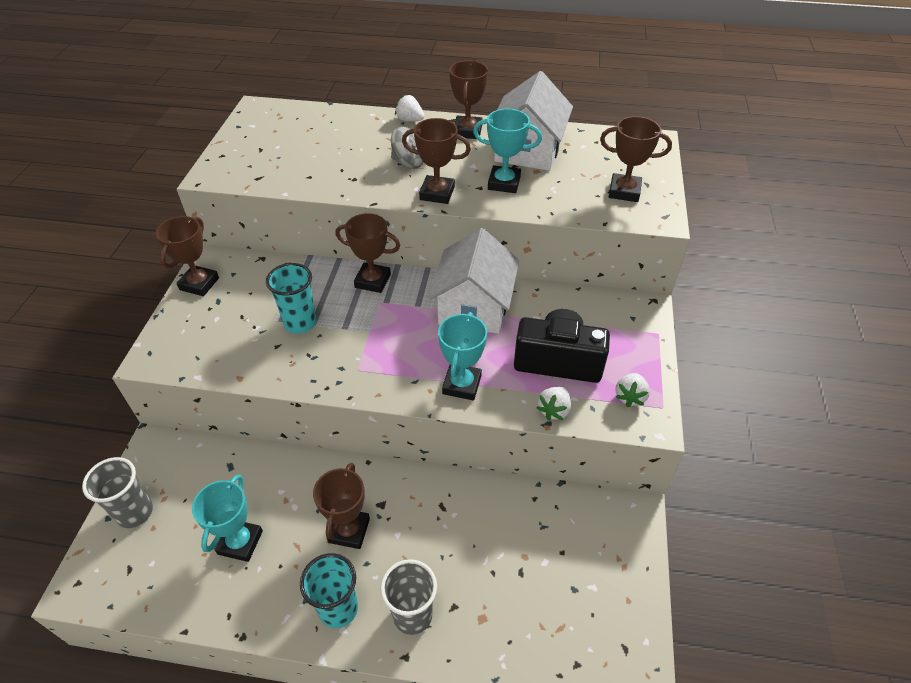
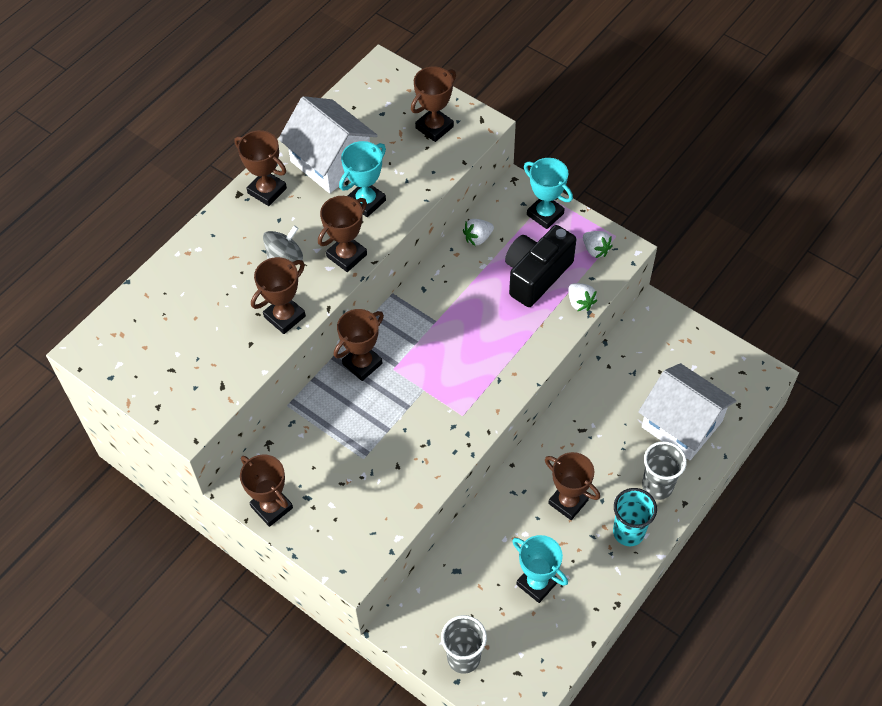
camera: 60 degrees left, 10 degrees up
(300, 323) = (380, 439): turquoise cup -> none
(348, 184) = (284, 316): none -> brown trophy
(409, 120) = (213, 227): white strawberry -> white strawberry (478, 238)
(461, 385) = (521, 350): turquoise trophy -> turquoise trophy (545, 214)
(474, 307) = (443, 303): white house -> white house (682, 424)

